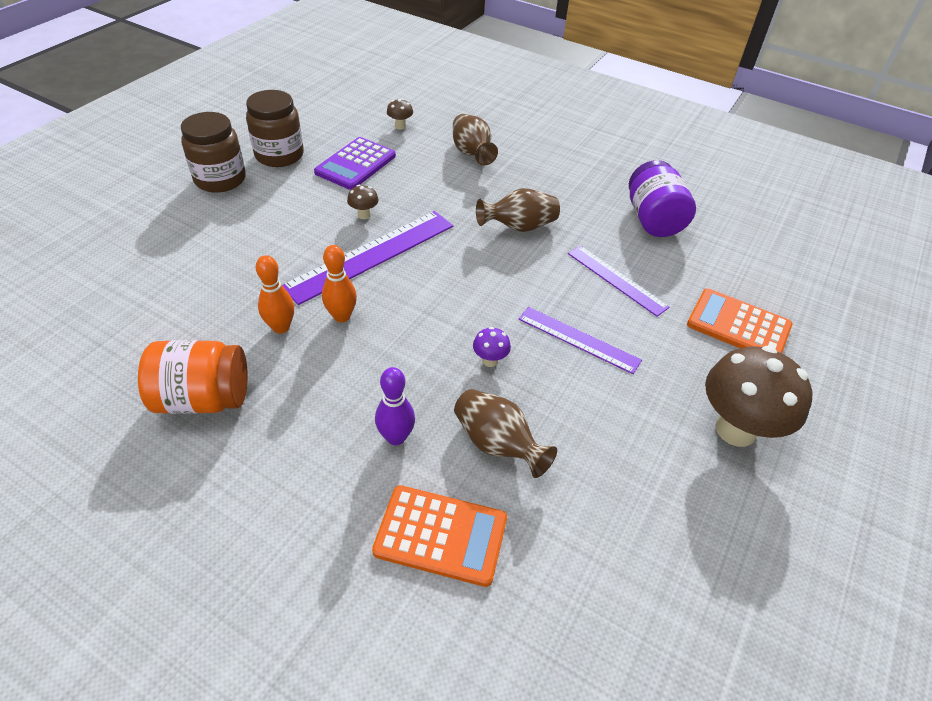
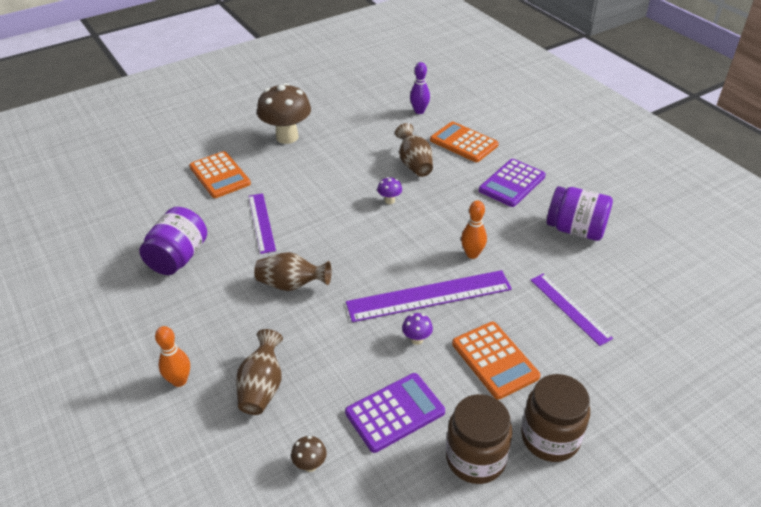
camera: 150 degrees left, 5 degrees down
(203, 398) = (575, 230): orange jar -> purple jar
(281, 218) = (495, 360): none -> orange calculator
(281, 327) = (518, 259): orange bowling pin -> orange bowling pin (179, 381)
(320, 459) = (512, 183): none -> purple calculator
(364, 215) = (417, 339): brown mushroom -> purple mushroom
(396, 437) = (467, 181): purple bowling pin -> purple bowling pin (419, 111)
(578, 339) = (325, 196): purple ruler -> purple ruler (570, 308)

